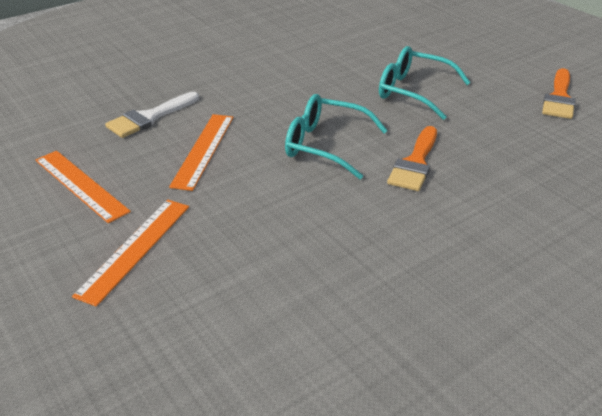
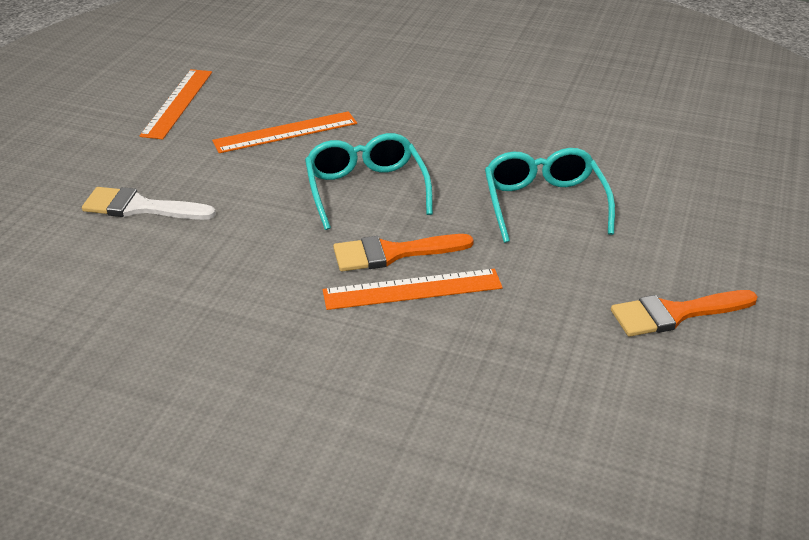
camera: 55 degrees right, 0 degrees up
(134, 249) = (118, 162): orange ruler -> orange ruler (412, 289)
(149, 118) = (308, 86): white brush -> white brush (140, 207)

